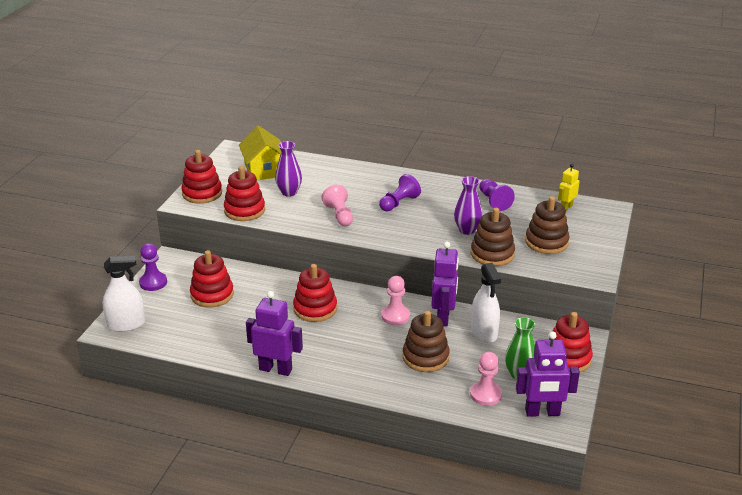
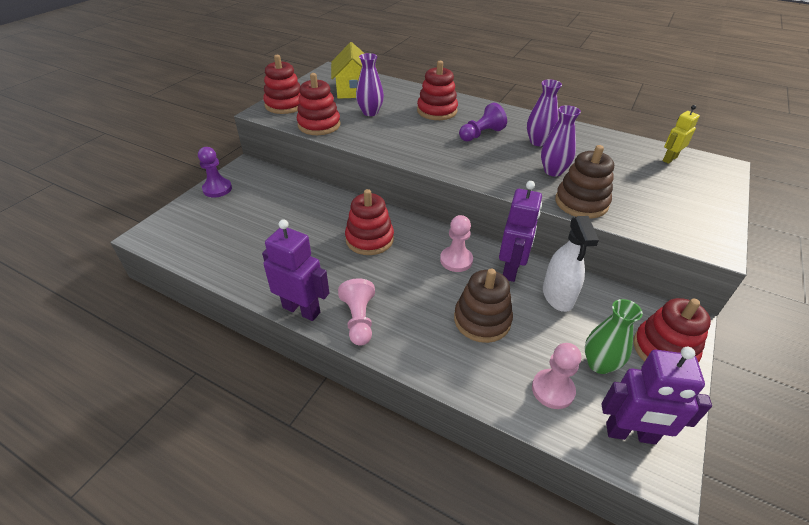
camera: 10 degrees right, 10 degrees up
(126, 324) = (168, 231): white spray bottle -> none
(212, 295) = (269, 209): red stacking toy -> red stacking toy (437, 111)
(339, 215) = (414, 140): pink pawn -> pink pawn (359, 320)
(451, 205) = (538, 142): none -> purple vase
(494, 201) = (586, 143): purple pawn -> none
(546, 242) = (648, 196): brown stacking toy -> none

